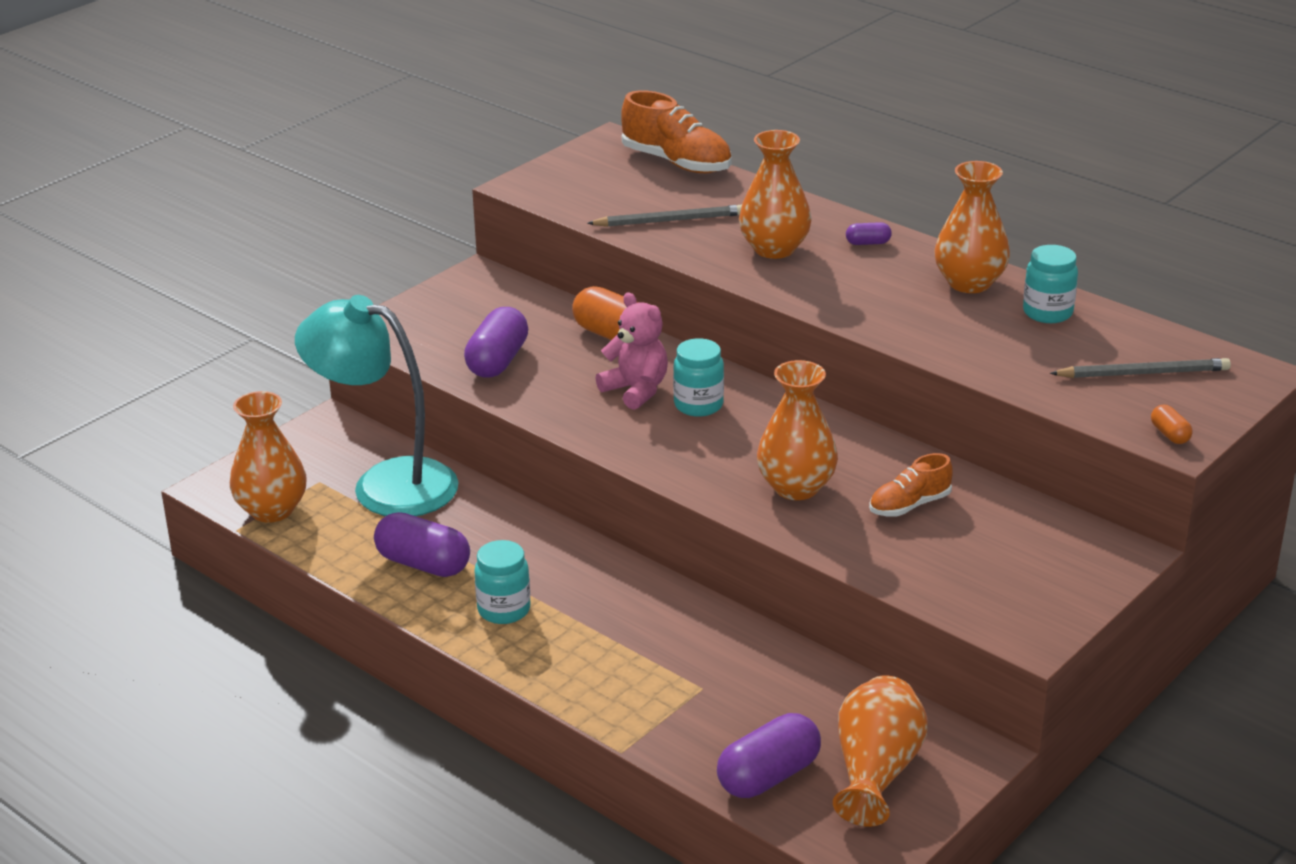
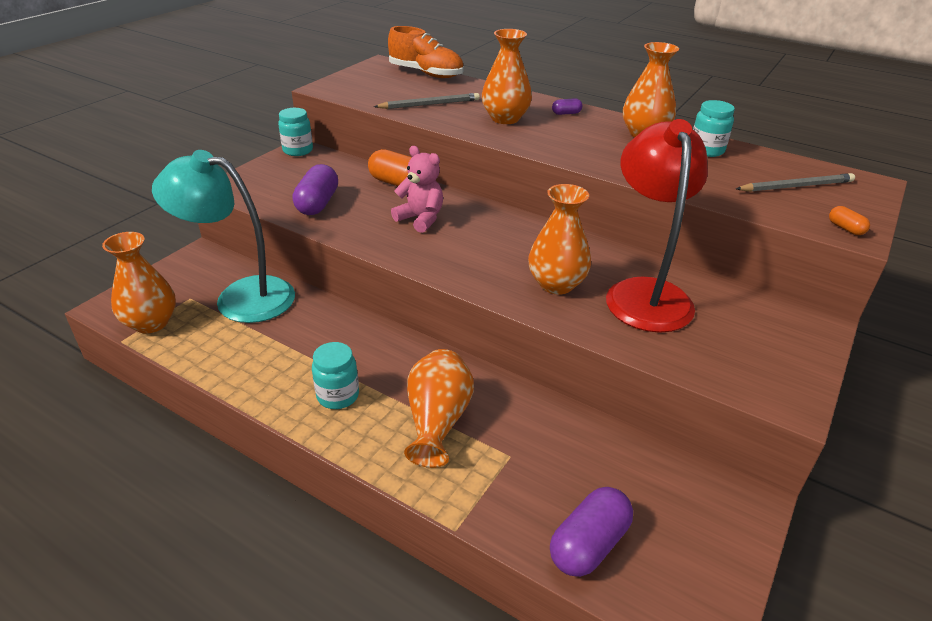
camera: 10 degrees left, 5 degrees up
(423, 564) = (271, 360): purple capsule -> none
(698, 405) = (467, 227): turquoise jar -> turquoise jar (298, 150)
(875, 772) = (677, 530): orange vase -> orange vase (437, 421)
(909, 505) = (645, 293): orange shoe -> red lamp

